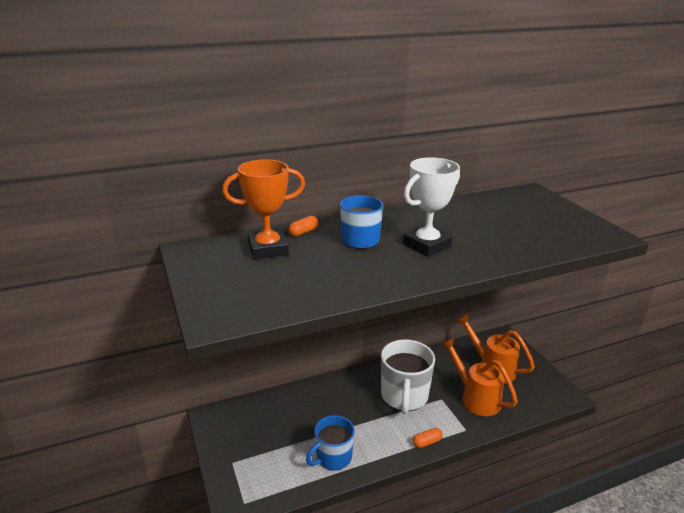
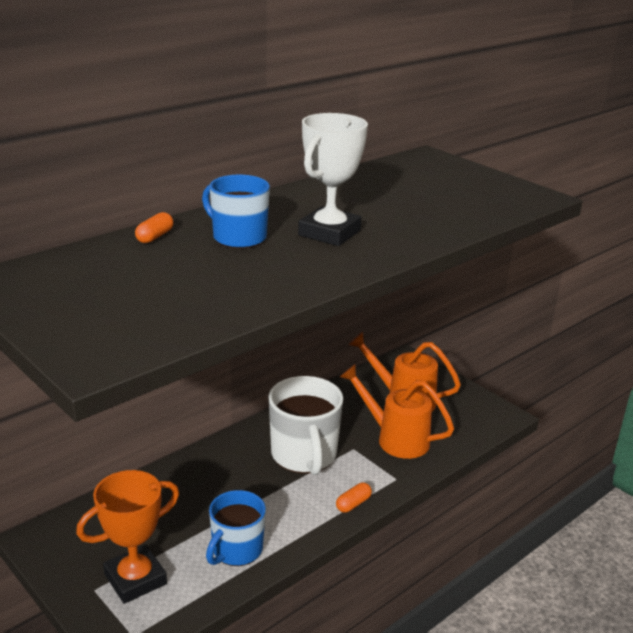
camera: 20 degrees left, 0 degrees up
(268, 249) = (116, 263): orange trophy -> orange trophy (135, 579)

